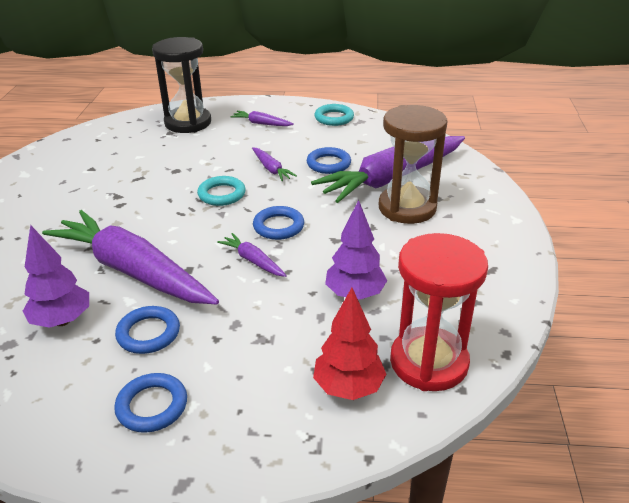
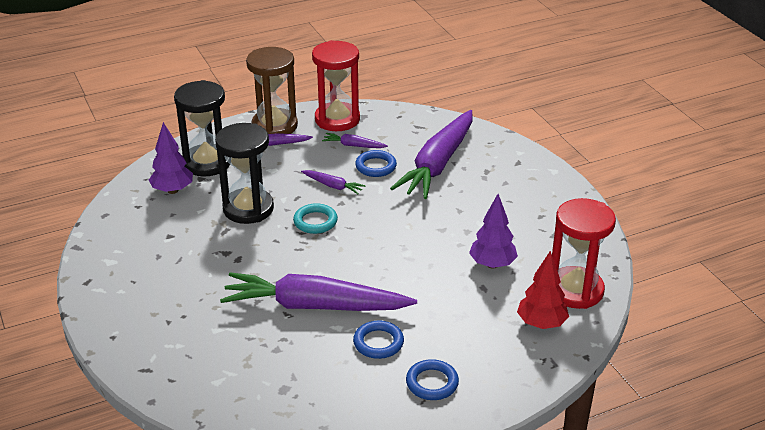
camera: 30 degrees left, 0 degrees up
(62, 320) = (304, 359): purple tree -> purple tree (172, 190)
(178, 166) = (248, 209): none -> black hourglass
(253, 261) = (397, 266): purple carrot -> purple carrot (353, 145)
(278, 226) = (389, 233): blue ring -> none
(334, 118) = (337, 119): turquoise ring -> red hourglass
(407, 208) = (471, 186): brown hourglass -> brown hourglass (274, 126)

